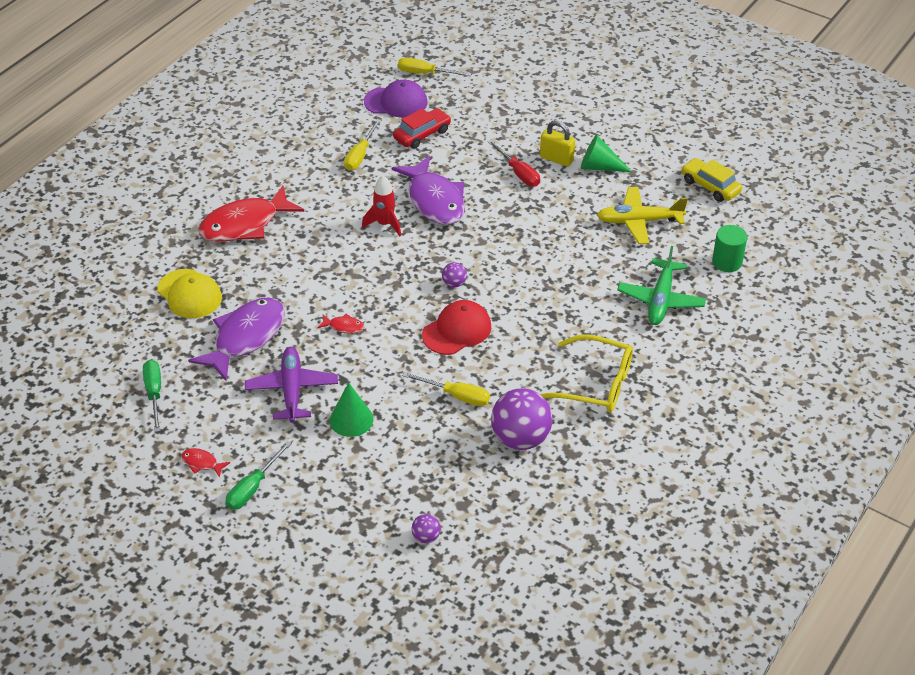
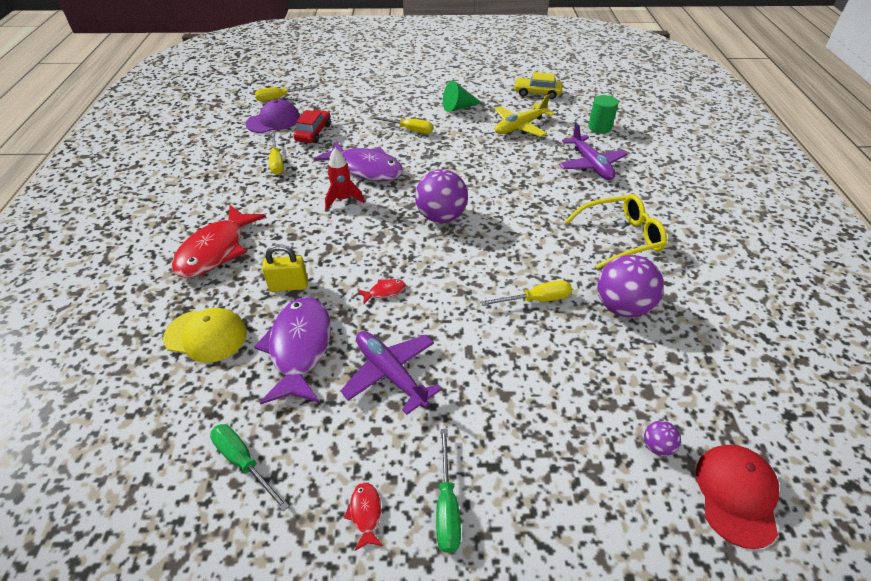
camera: 35 degrees left, 0 degrees up
(202, 463) = (365, 513): red fish -> red fish turned 90 degrees clockwise
(351, 419) = (472, 370): green cone -> none
(454, 283) = (441, 217): purple ball -> purple ball, size x2.21
(457, 330) = (480, 249): red cap -> red cap (736, 495)
(518, 173) = (409, 130): red screwdriver -> yellow screwdriver
(556, 159) = (425, 113): yellow padlock -> yellow padlock (289, 286)
(660, 300) = (591, 165): green plane -> purple plane

